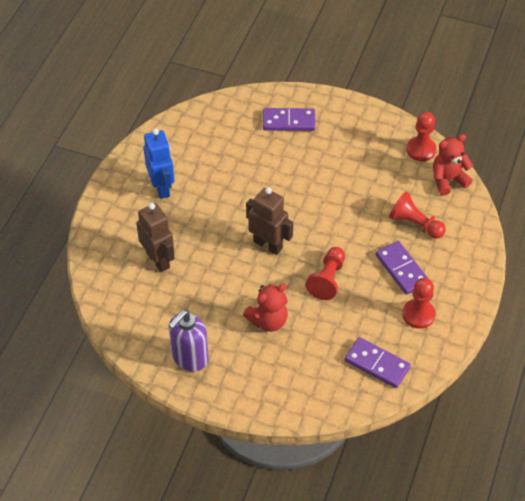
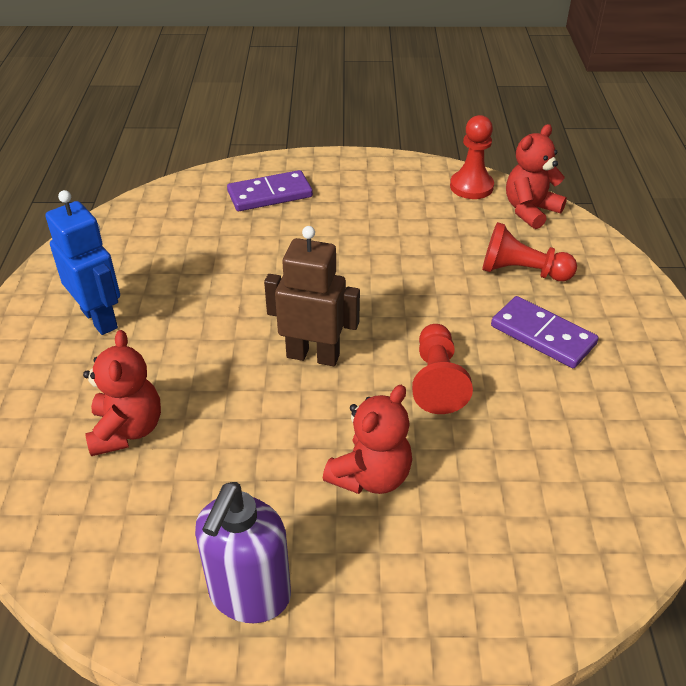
camera: 20 degrees left, 10 degrees down
(158, 260) = (127, 430): brown robot -> red teddy bear
(377, 364) = (600, 493): purple domino -> none
(418, 314) = (612, 392): red pawn -> none

